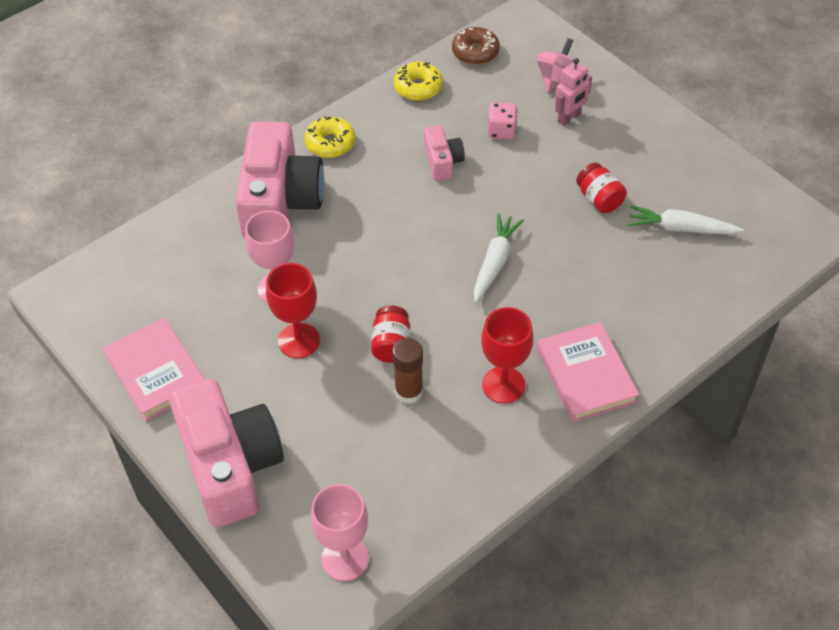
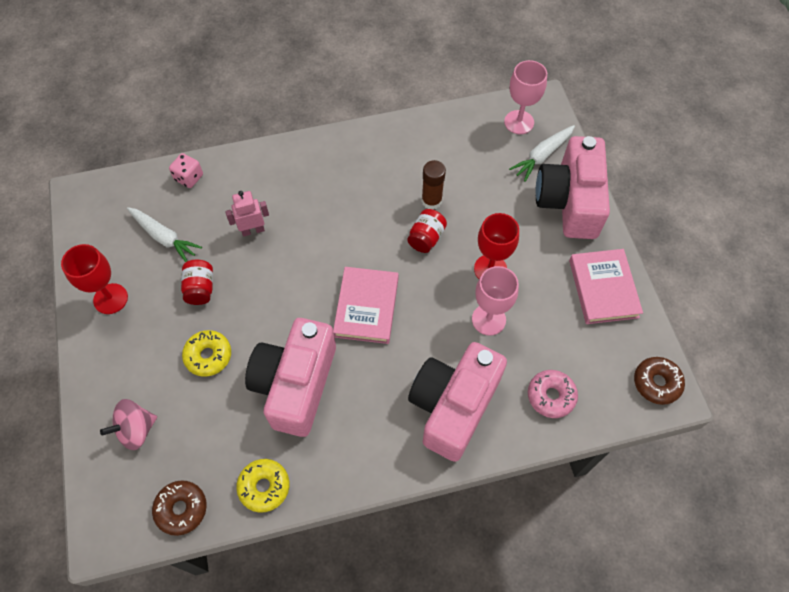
camera: 155 degrees left, 10 degrees up
(73, 298) = (656, 383): none -> brown donut
(184, 245) = (551, 396): none -> pink donut
(330, 143) = (380, 453): yellow donut -> yellow donut (208, 356)
(442, 161) = (295, 384): pink camera -> pink camera, size x2.13
(495, 262) = (315, 270): white carrot -> white carrot (542, 156)
(501, 131) = (225, 394): pink dice -> pink dice (189, 177)
(503, 385) = (368, 180): red goblet -> red goblet (110, 299)
(569, 118) = (160, 381): pink robot -> pink robot (253, 230)
(585, 375) = (312, 164): pink book -> pink book (366, 307)

